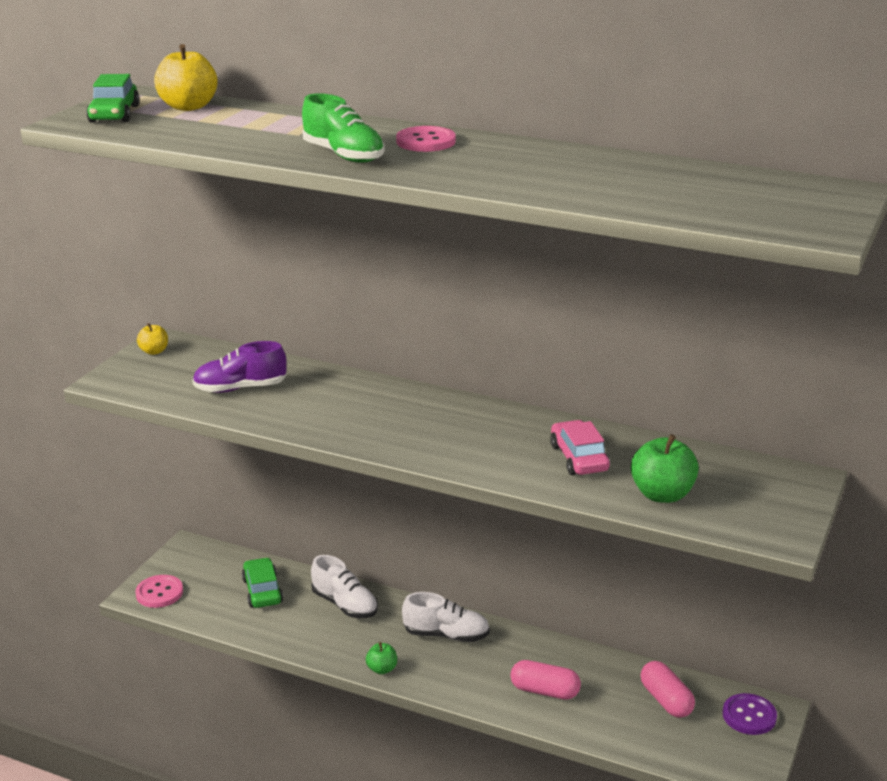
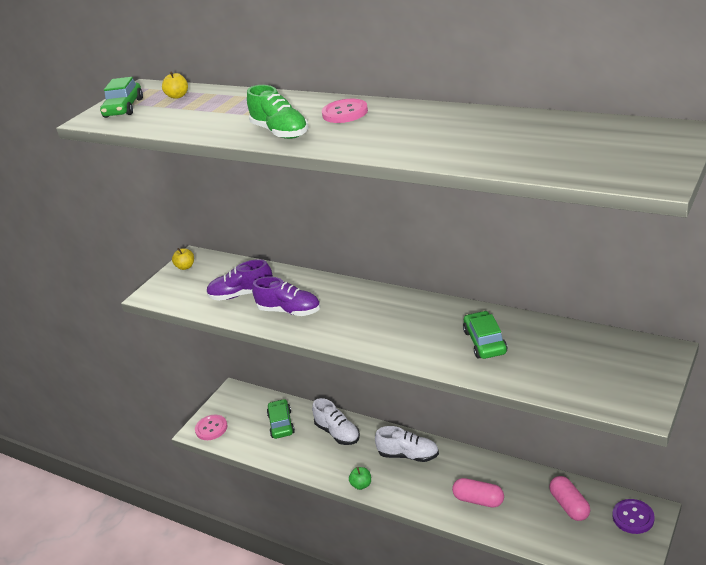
camera: 10 degrees right, 5 degrees up
(188, 106) = (178, 96): yellow apple -> yellow apple, size x0.56
(310, 411) = (289, 311): none -> purple shoe
(579, 458) = (484, 342): pink car -> green car
(662, 494) = (548, 373): green apple -> none

